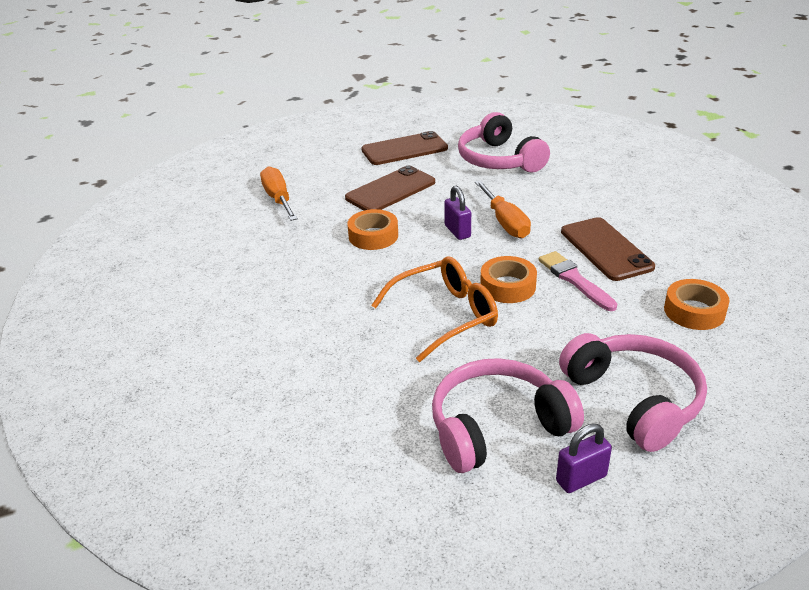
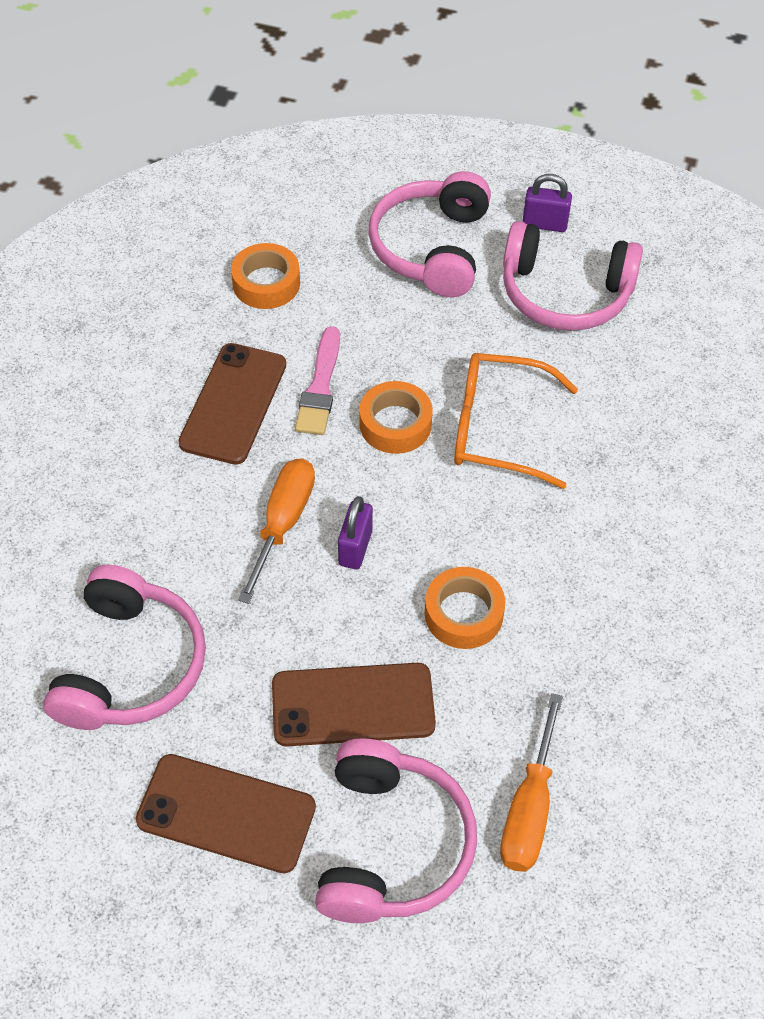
camera: 145 degrees left, 20 degrees up
(329, 169) = (391, 845): none -> pink headphones

